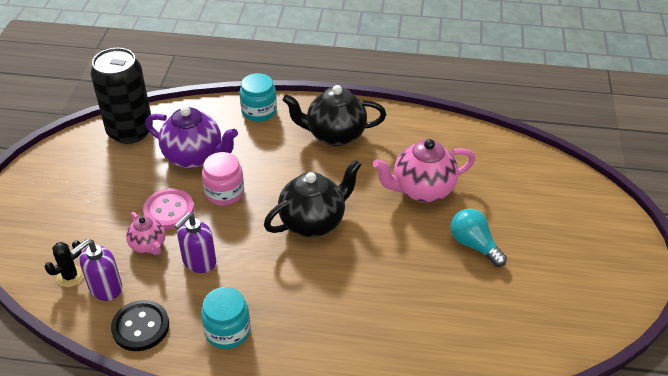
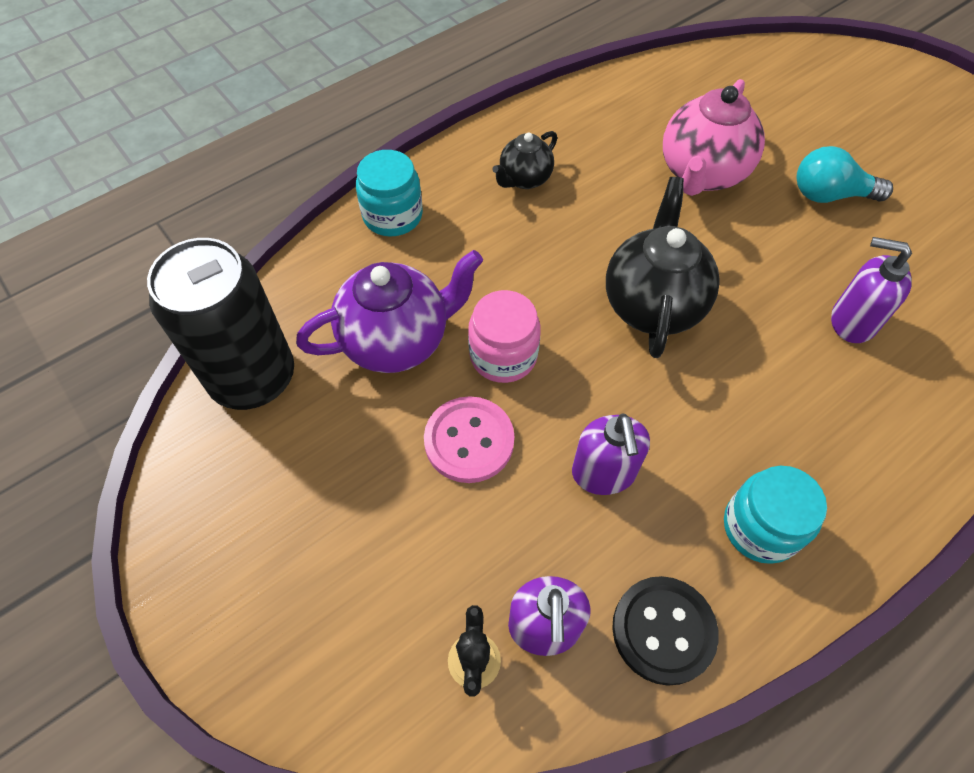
camera: 45 degrees left, 15 degrees up
(148, 245) = (513, 513): pink teapot -> none
(334, 135) = (524, 179): black teapot -> black teapot, size x0.56
(394, 300) = (852, 321): none -> purple soap dispenser

